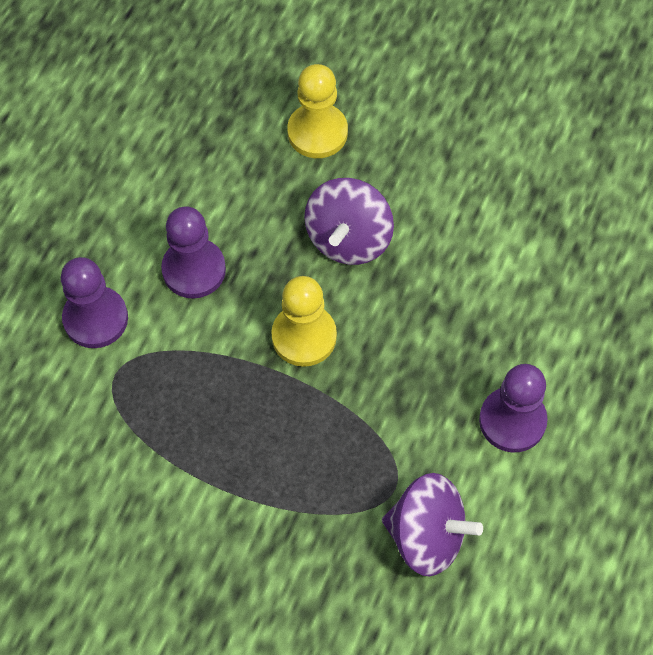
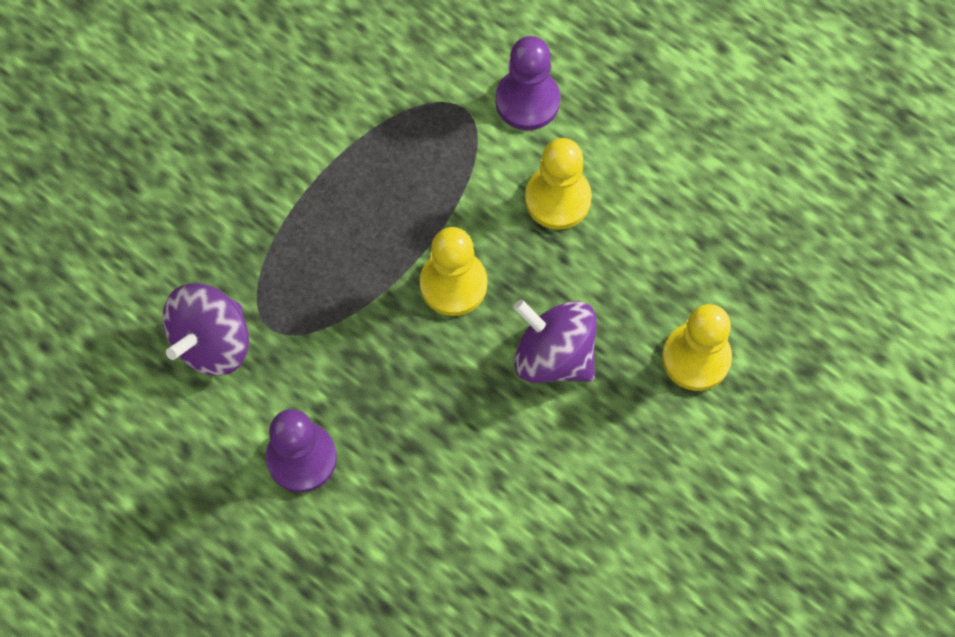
camera: 105 degrees right, 5 degrees up
(194, 270) = (557, 199): purple pawn -> yellow pawn

